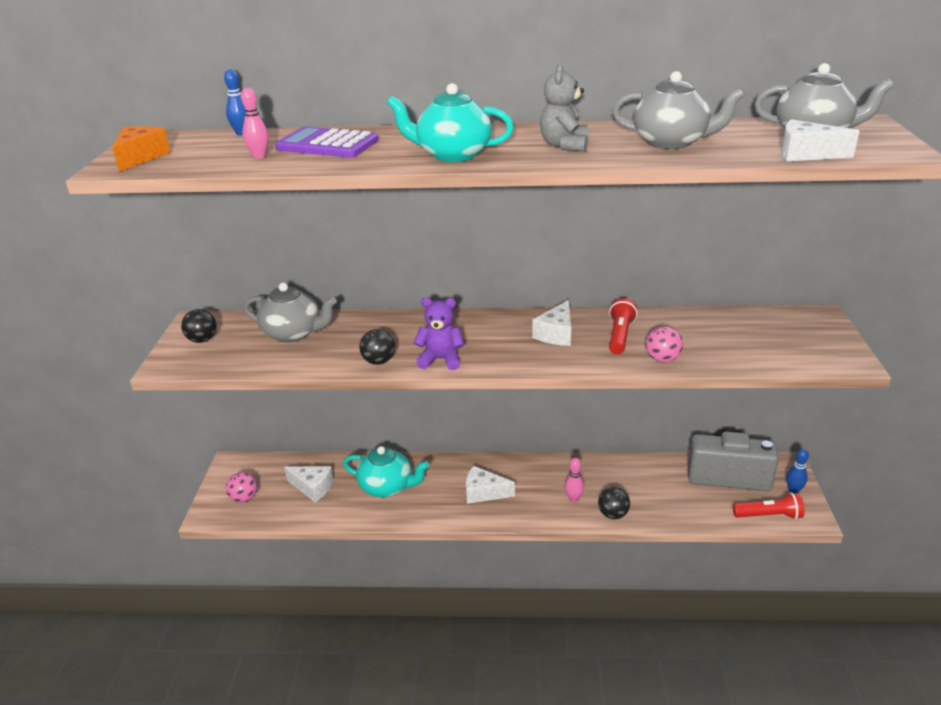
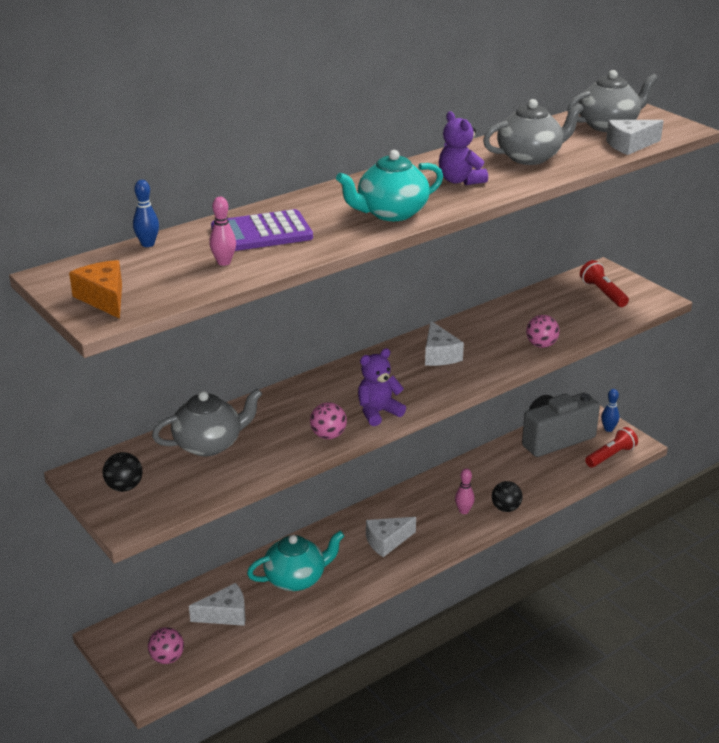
camera: 40 degrees left, 0 degrees up
(379, 361) = (328, 435): black ball -> pink ball
(564, 145) = (460, 180): grey teddy bear -> purple teddy bear
(620, 336) = (488, 338): red flashlight -> red flashlight (603, 293)

